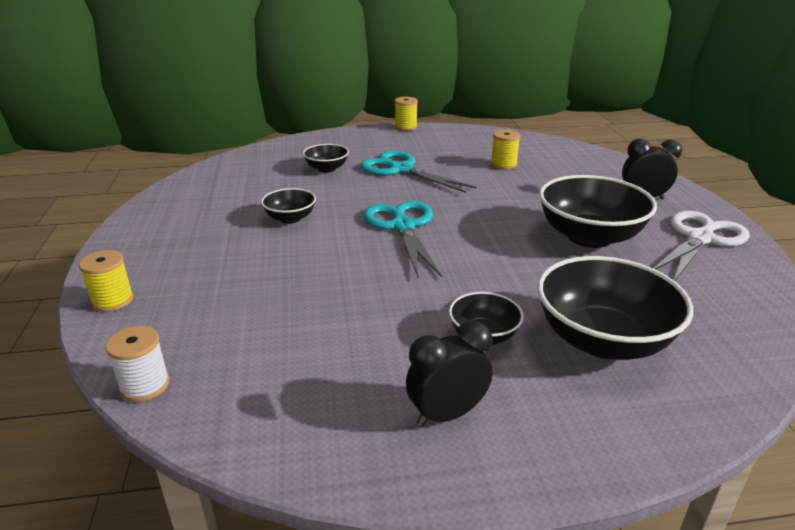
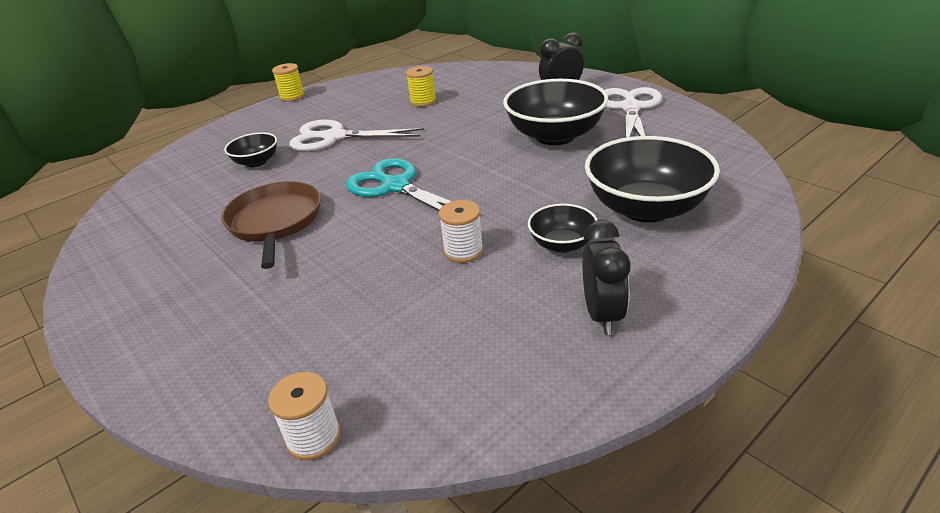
camera: 30 degrees left, 5 degrees up
(112, 300) = (170, 383): yellow spool -> none
(290, 218) = (275, 222): black bowl -> brown pan
(395, 302) = (463, 251): none -> white spool
(401, 170) = (334, 137): turquoise scissors -> white scissors
(447, 414) = (602, 315): black clock -> black clock turned 150 degrees clockwise

